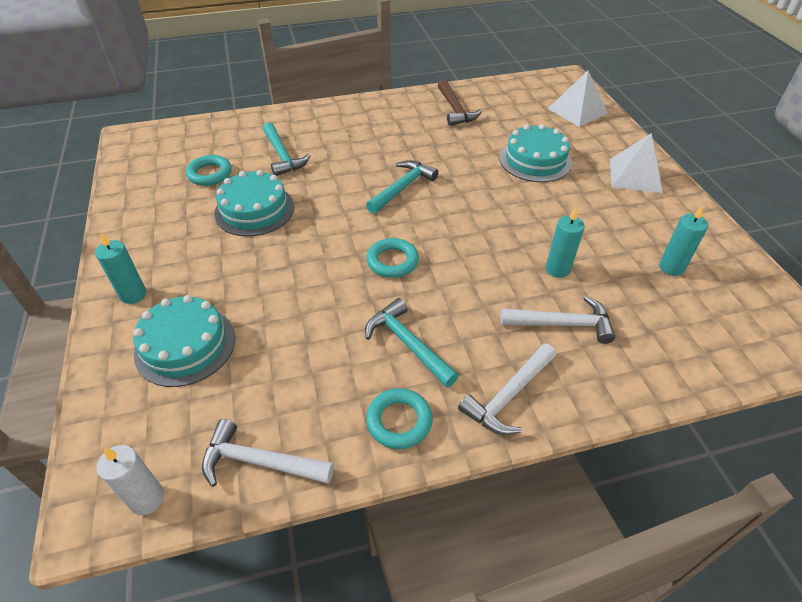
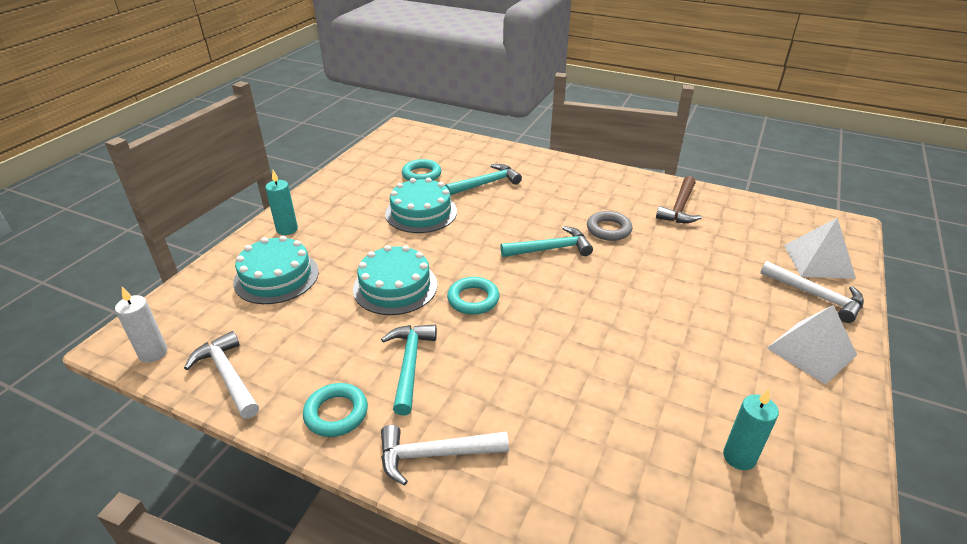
camera: 40 degrees right, 10 degrees down
(282, 156) = (486, 184): turquoise hammer -> turquoise hammer turned 135 degrees counterclockwise
(426, 150) = (608, 229): none -> grey ring
(535, 160) = (708, 284): turquoise cake -> turquoise cake (395, 286)
(557, 269) = (609, 386): turquoise candle -> none
(562, 324) = (554, 432): white hammer -> white hammer (816, 296)

